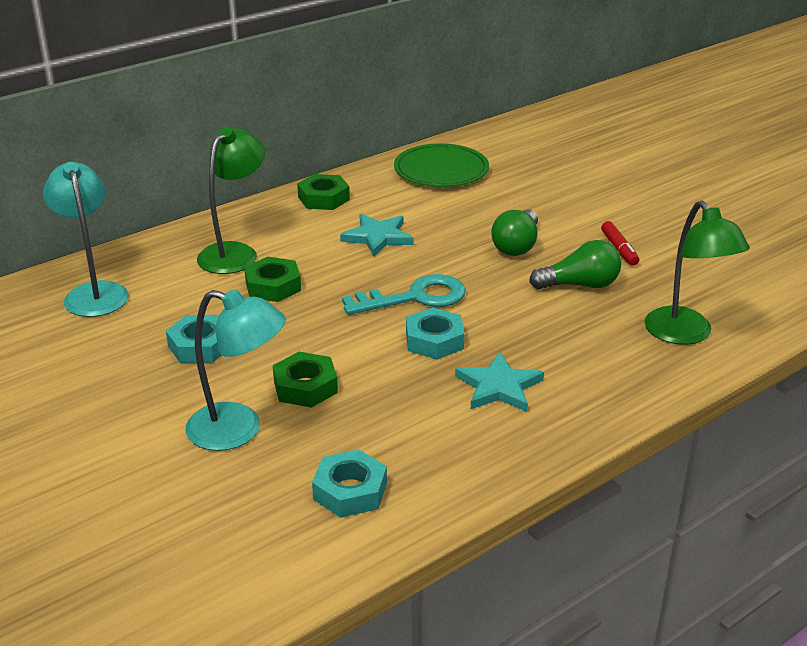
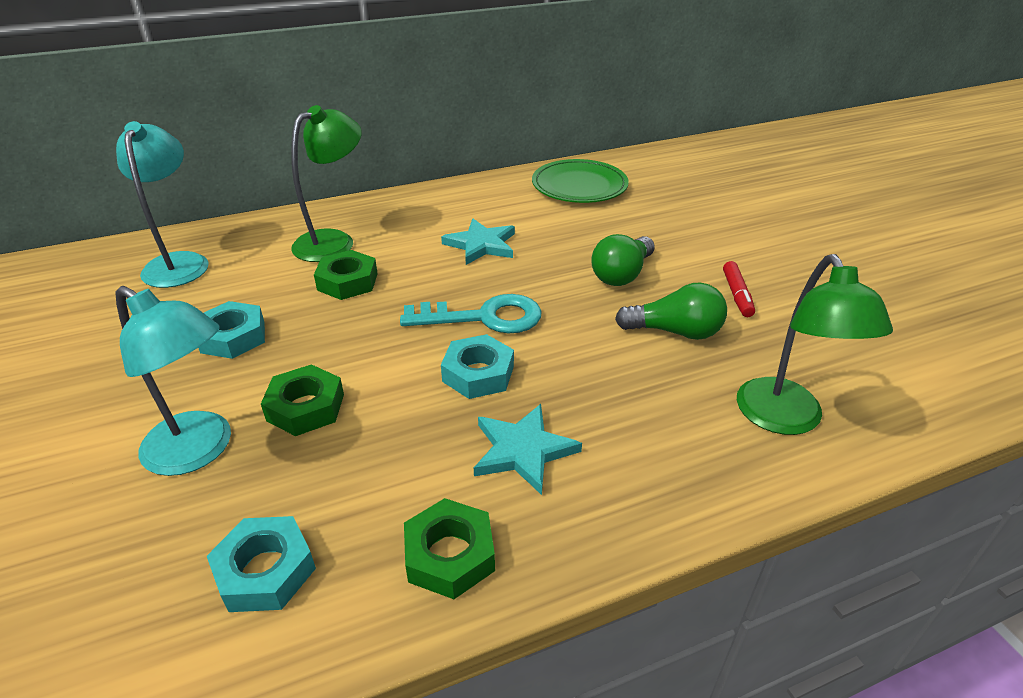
camera: 15 degrees right, 5 degrees up
(323, 198) = (451, 199): green nut -> green nut (450, 555)

